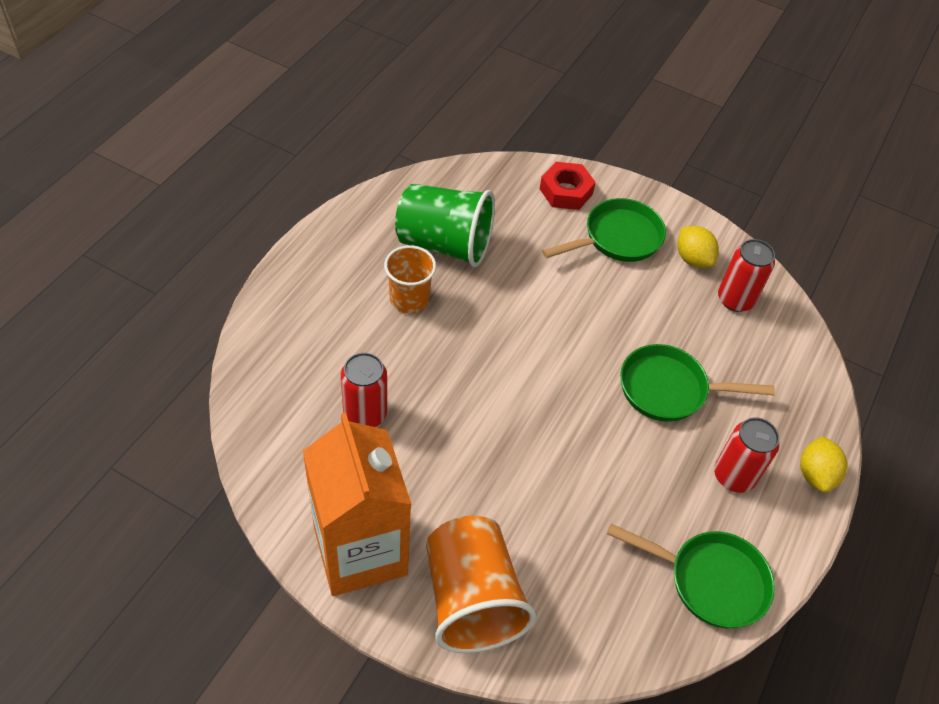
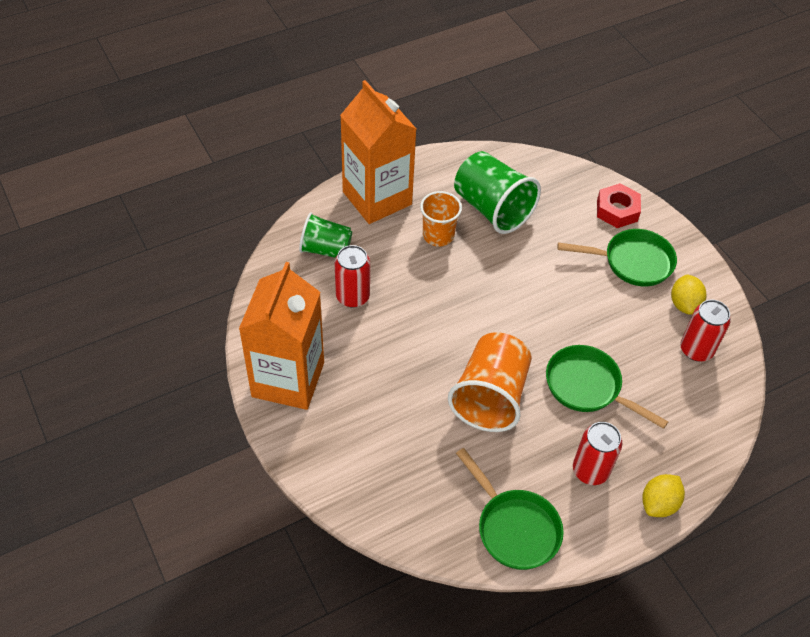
camera: 35 degrees right, 0 degrees up
(296, 374) = (325, 249): none -> green cup
(313, 288) = (377, 198): none -> orange carton
(471, 599) = (337, 447): orange cup -> orange cup (490, 397)

